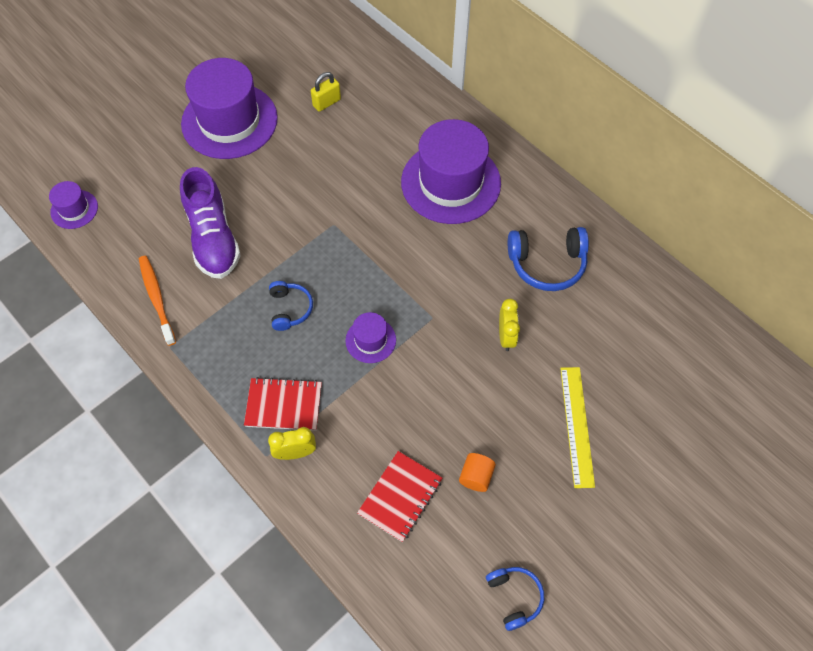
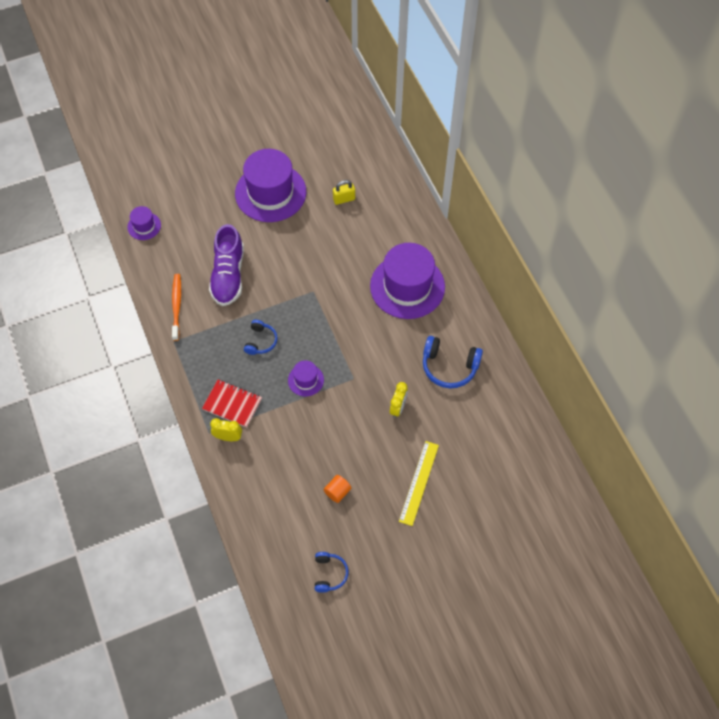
camera: 20 degrees right, 0 degrees up
(400, 497) = (283, 488): red notebook -> none

